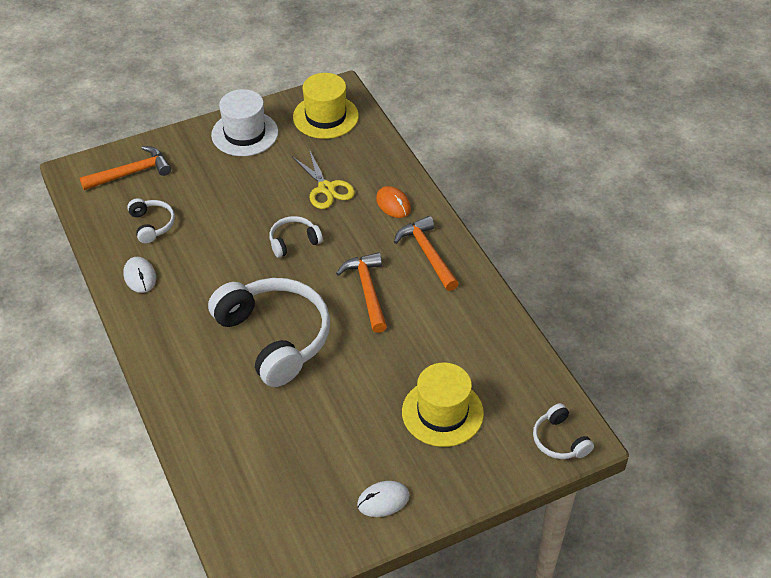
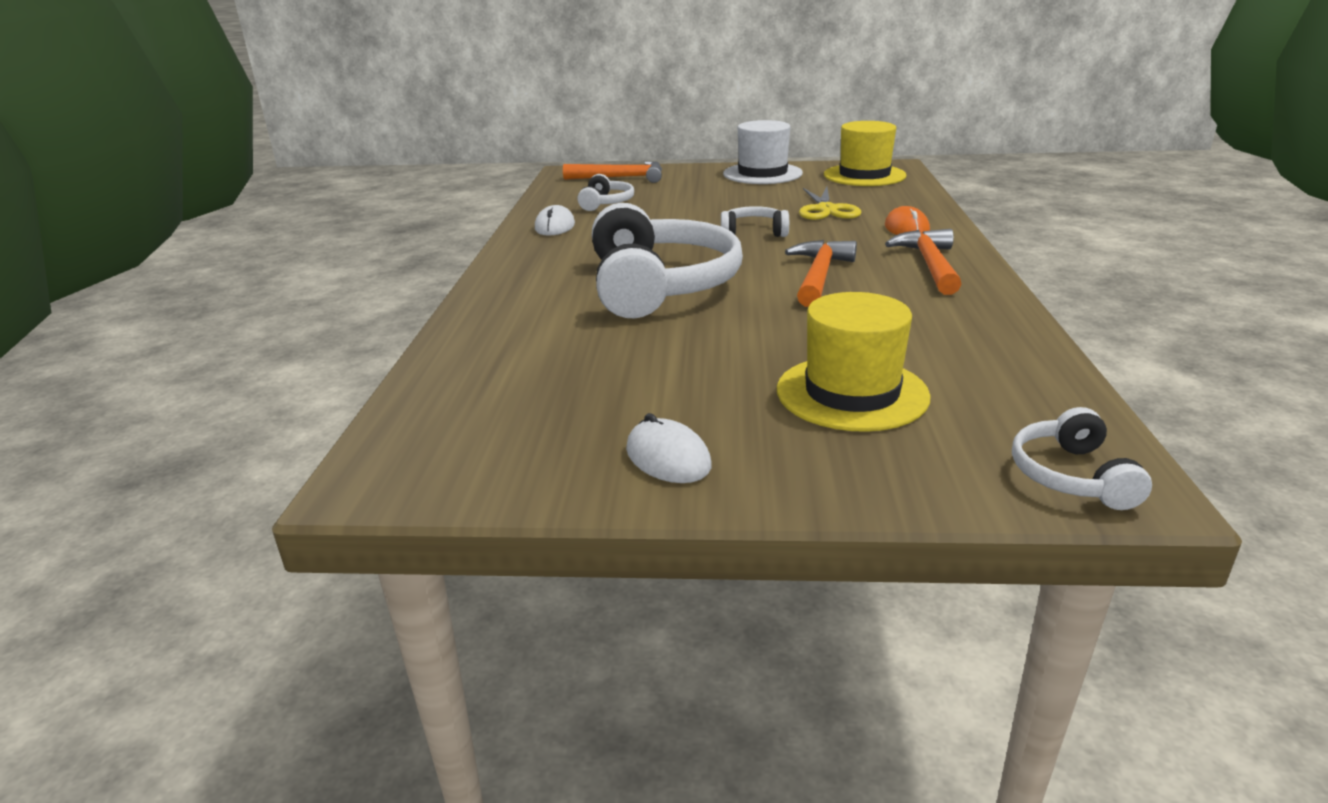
camera: 30 degrees right, 20 degrees down
(383, 500) = (668, 457): white mouse -> white mouse turned 45 degrees clockwise

